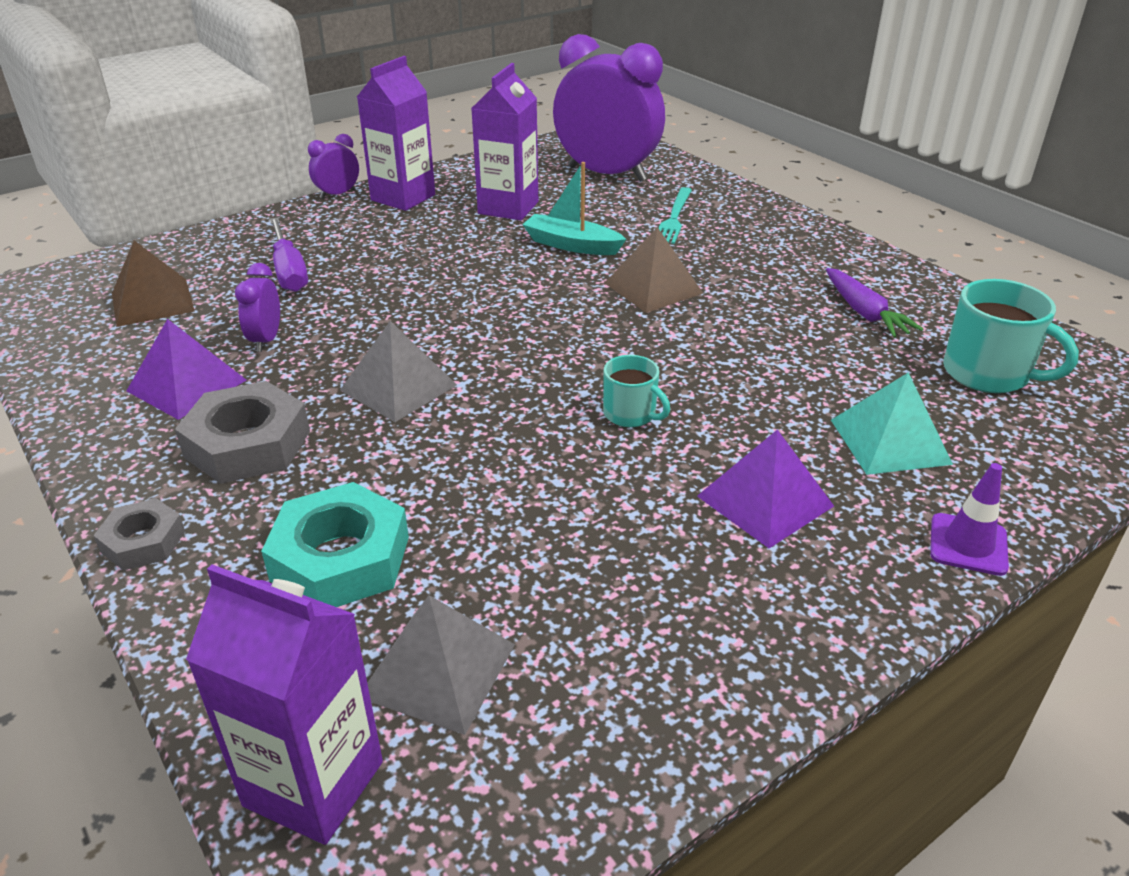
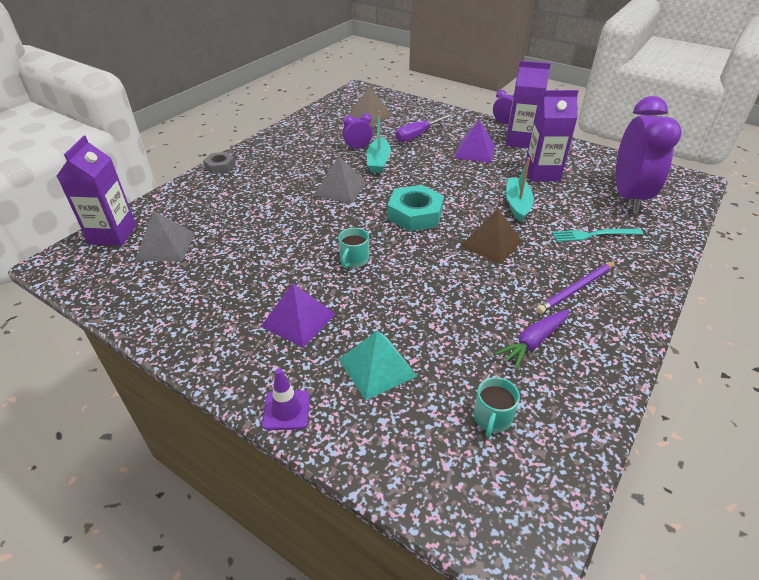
camera: 70 degrees right, 5 degrees up
(187, 385) = (315, 142): purple pyramid -> purple pyramid (474, 151)
(247, 444) = (283, 167): grey nut -> none
(340, 329) = (378, 161): none -> turquoise boat
(341, 558) = (221, 208): turquoise nut -> turquoise nut (415, 214)
(776, 259) = (576, 289): none -> purple pencil
(988, 373) = (492, 418): turquoise mug -> turquoise mug, size x0.60

